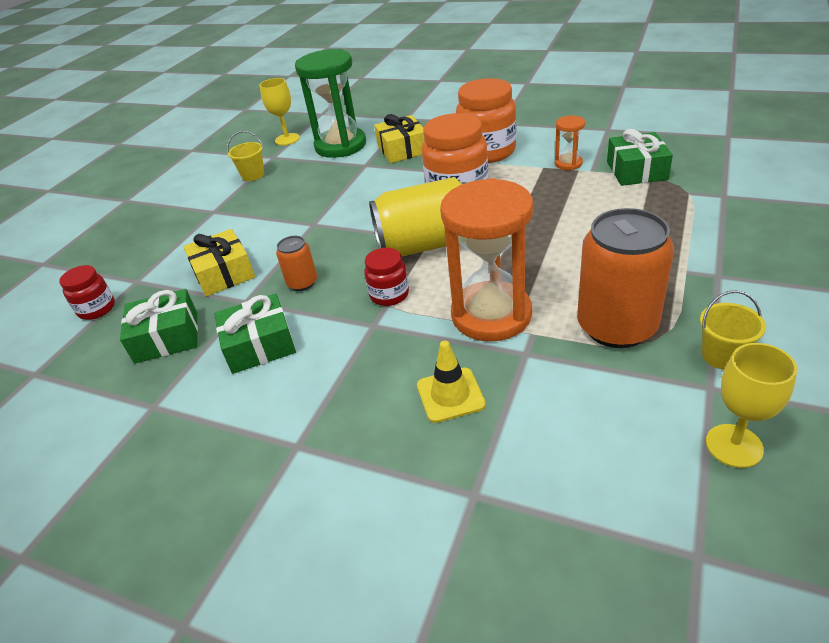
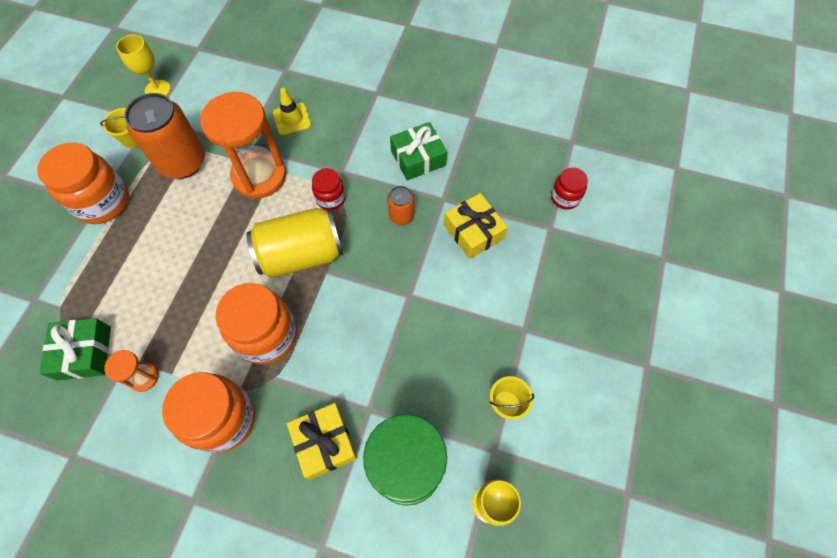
camera: 170 degrees right, 25 degrees up
(167, 337) = (490, 167): green gift -> none
(710, 276) = (103, 202): none -> orange jar

